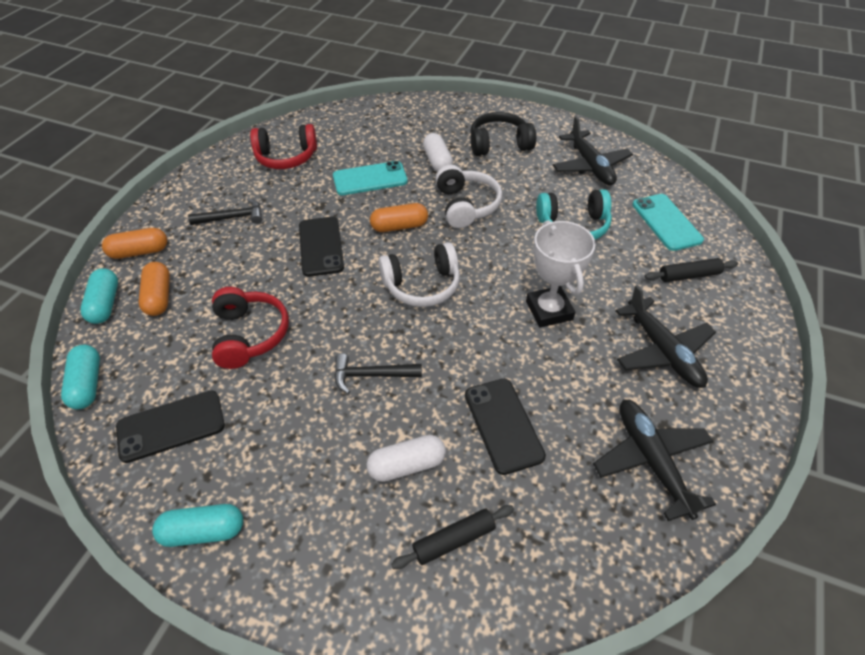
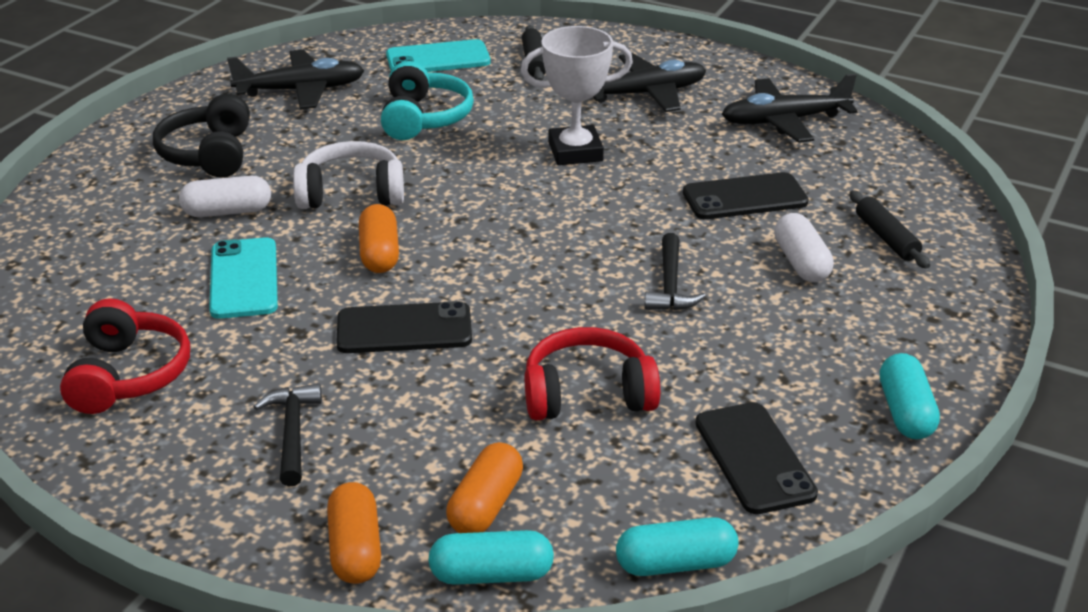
camera: 85 degrees left, 15 degrees down
(159, 297) = (486, 505): orange capsule -> orange capsule turned 60 degrees counterclockwise
(422, 285) = (512, 239): white headphones -> none

